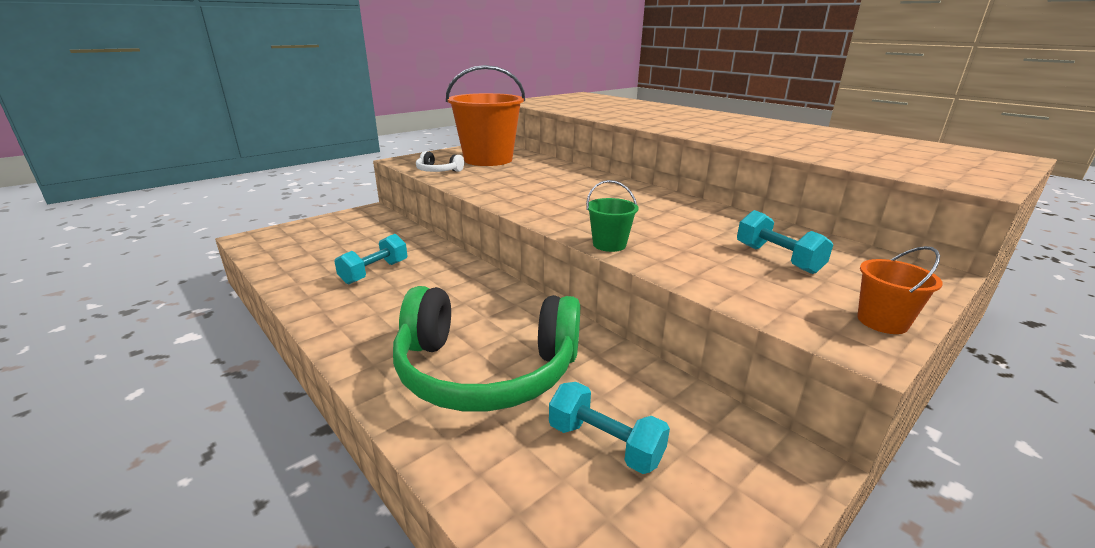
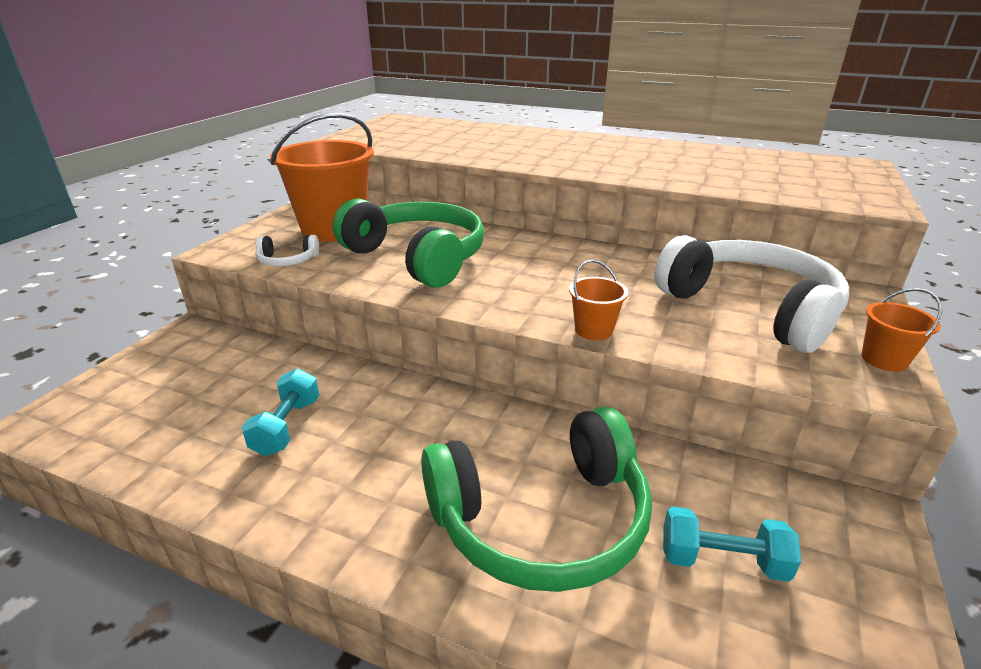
camera: 25 degrees left, 5 degrees up
(526, 182) = (417, 257): none -> green headphones
(609, 244) = (593, 330): green bucket -> orange bucket
(777, 259) = (750, 308): turquoise dumbbell -> white headphones

